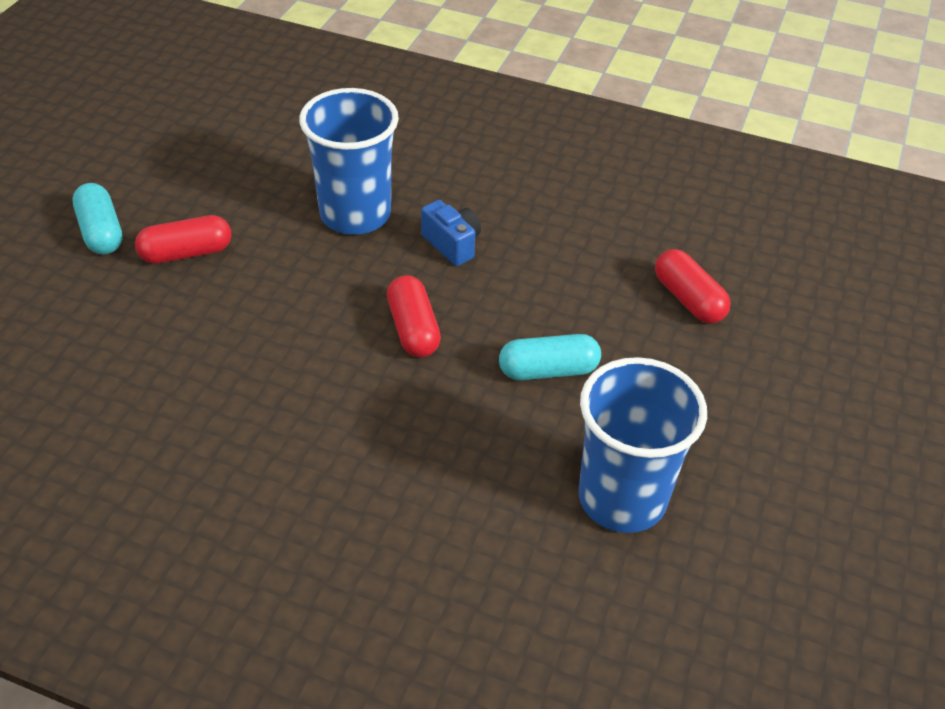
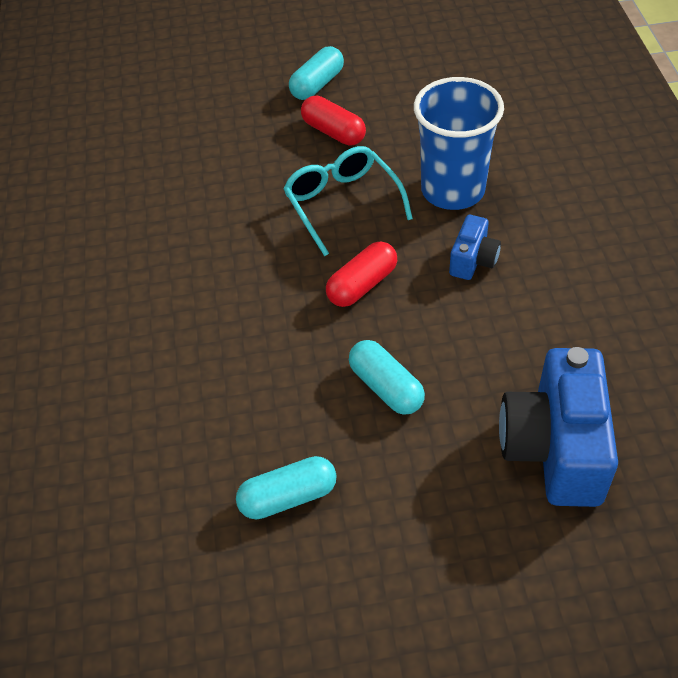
camera: 65 degrees right, 5 degrees up
(293, 293) = (342, 203): none -> turquoise glasses
(622, 498) = (288, 497): blue cup -> turquoise capsule
(688, 299) = (554, 448): red capsule -> blue camera

